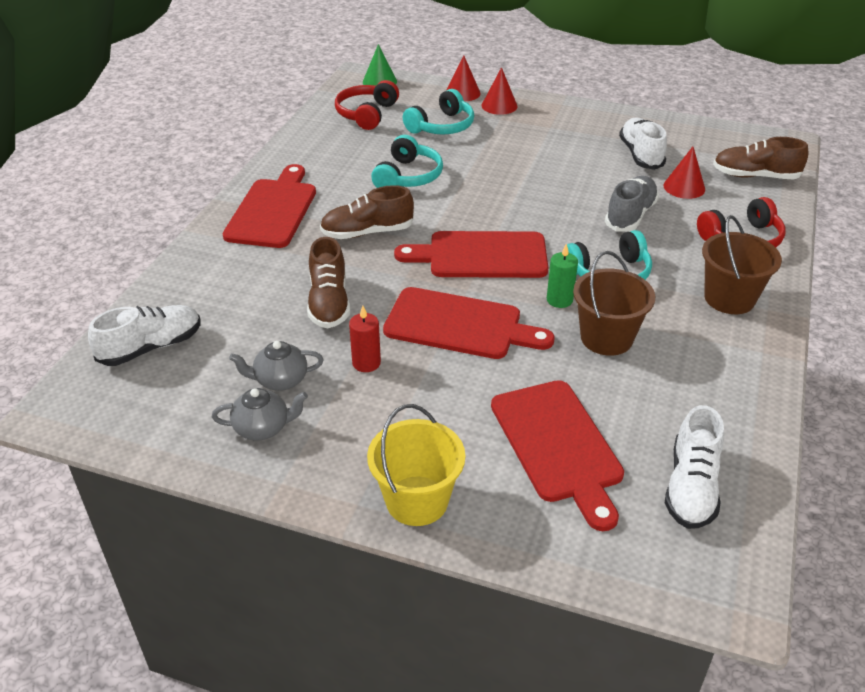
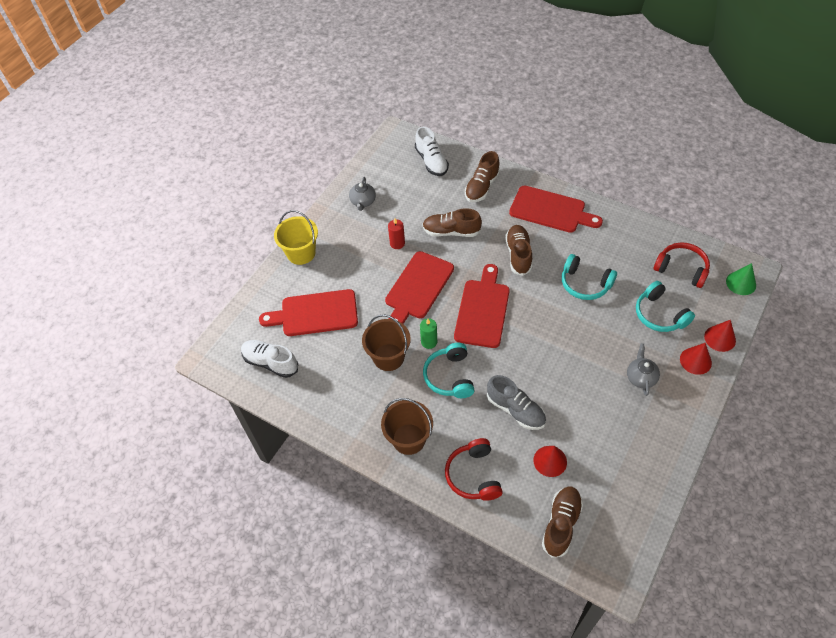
camera: 105 degrees right, 15 degrees up
(221, 280) = (482, 187): none -> brown shoe
(280, 380) = (394, 209): grey teapot -> grey teapot (640, 377)
(641, 155) = (604, 445): white shoe -> none

